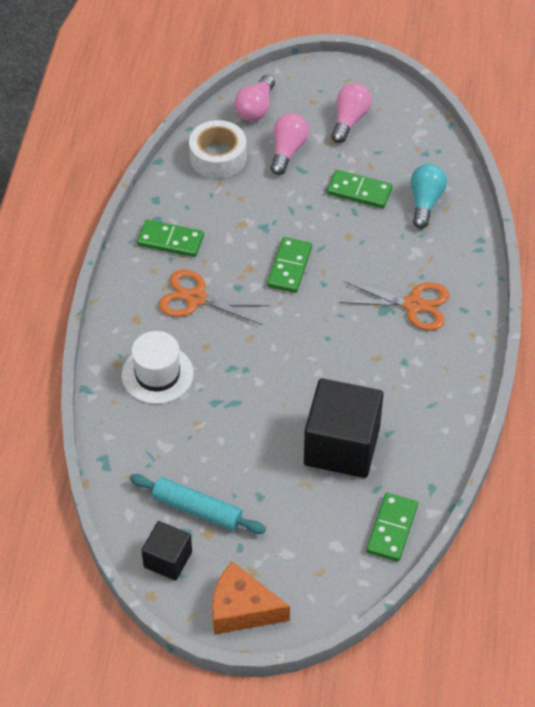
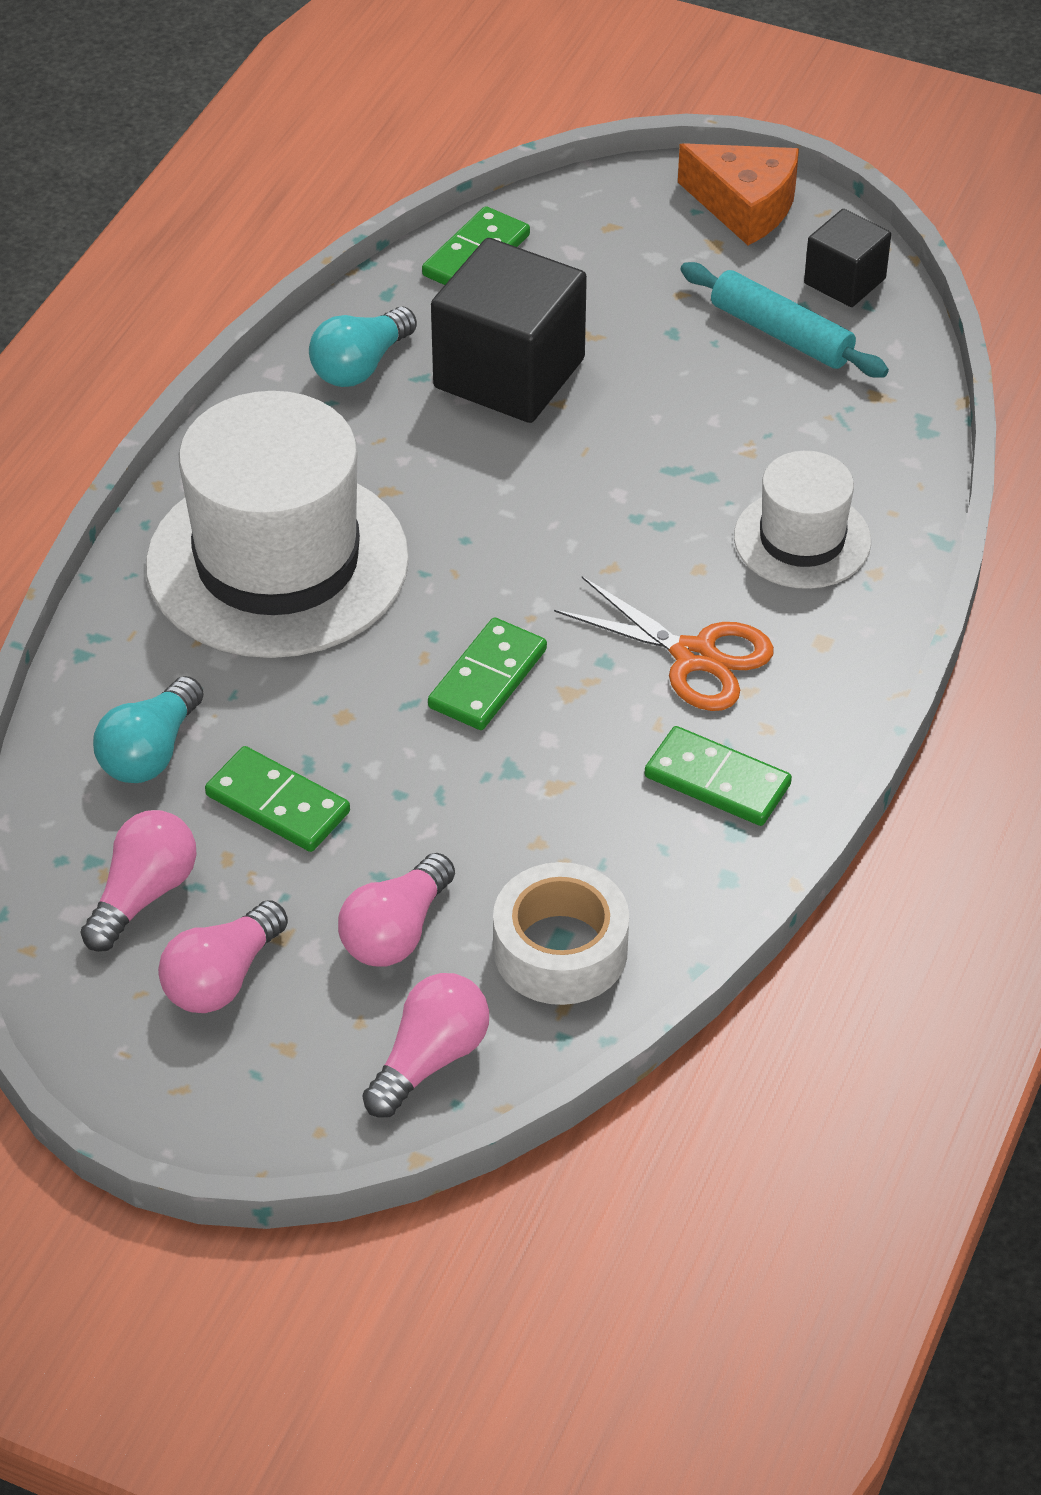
camera: 165 degrees left, 5 degrees down
(397, 144) = (143, 894): none -> pink light bulb
(413, 305) = (277, 562): orange scissors -> white hat
(424, 432) = (361, 366): none -> turquoise light bulb

